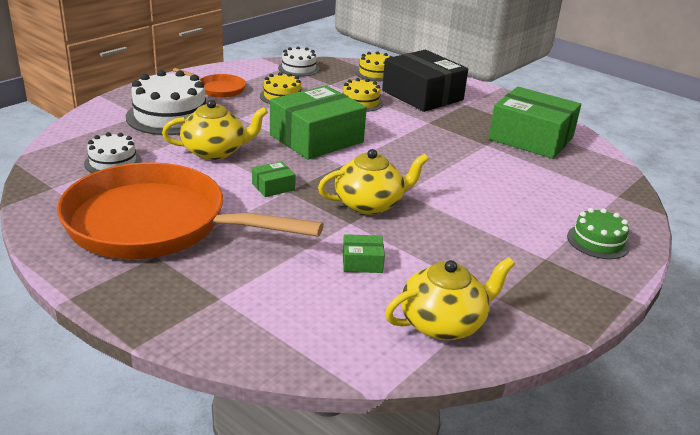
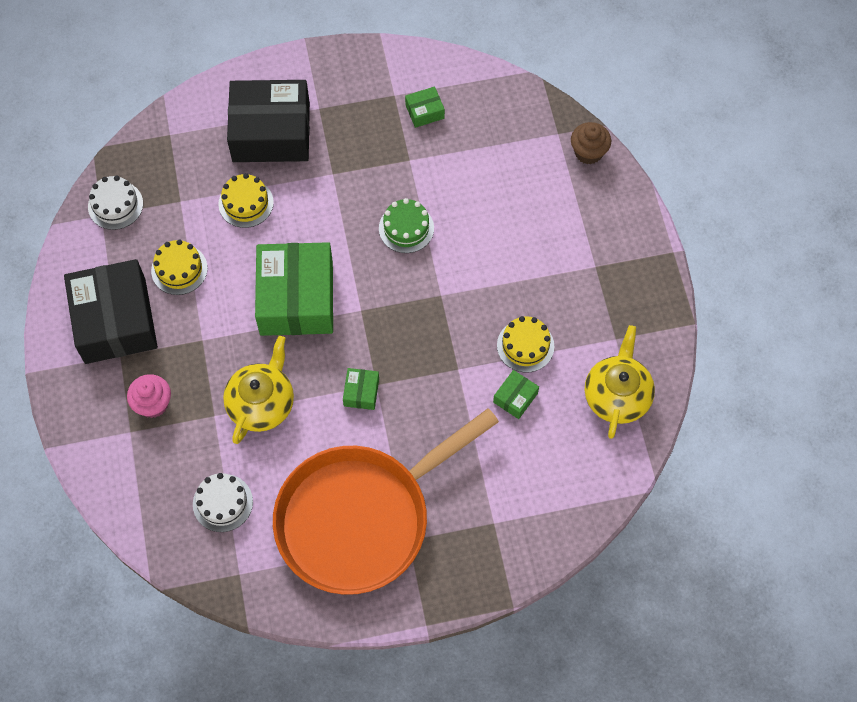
camera: 50 degrees left, 35 degrees up
(170, 116) = (153, 404): white cake -> pink cupcake
(218, 89) = (115, 321): orange pan -> black box
(369, 204) = (441, 334): yellow teapot -> none
(375, 73) = (185, 136): yellow cake -> yellow cake (525, 346)
(531, 138) = (424, 111): green box -> green box, size x0.42
(598, 241) = (602, 210): green cake -> green cake (406, 228)
(631, 215) = (588, 152): none -> brown cupcake

